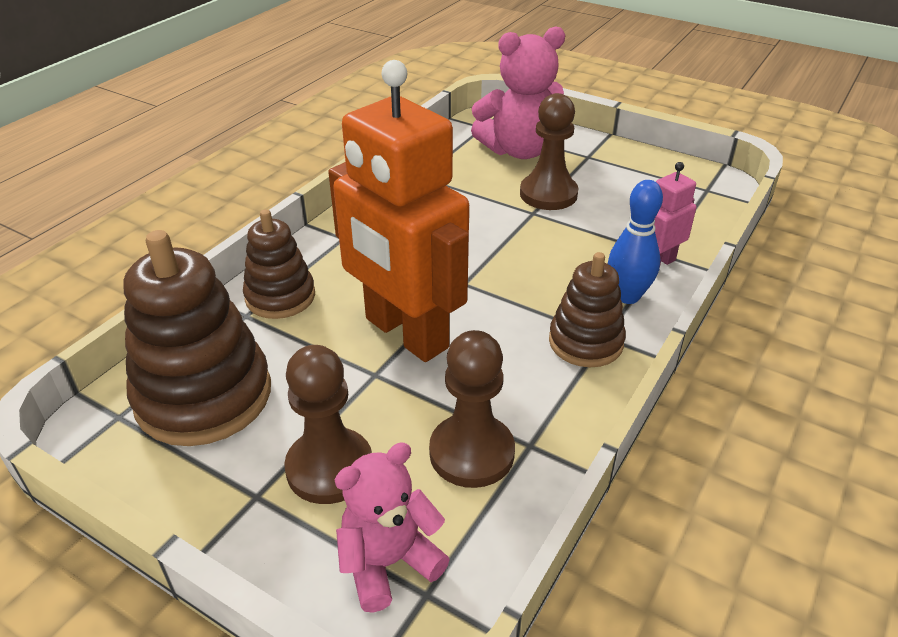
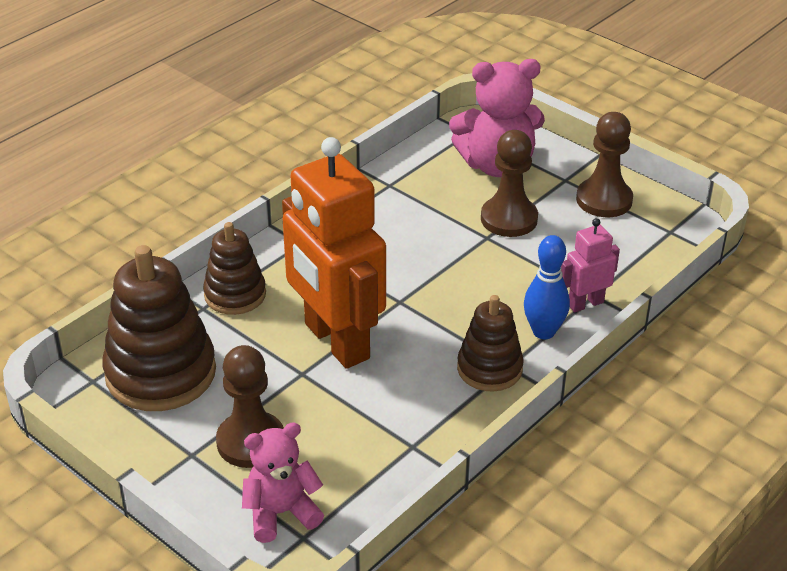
camera: 10 degrees right, 0 degrees up
(471, 453) = (364, 446): brown pawn -> brown pawn (604, 200)

